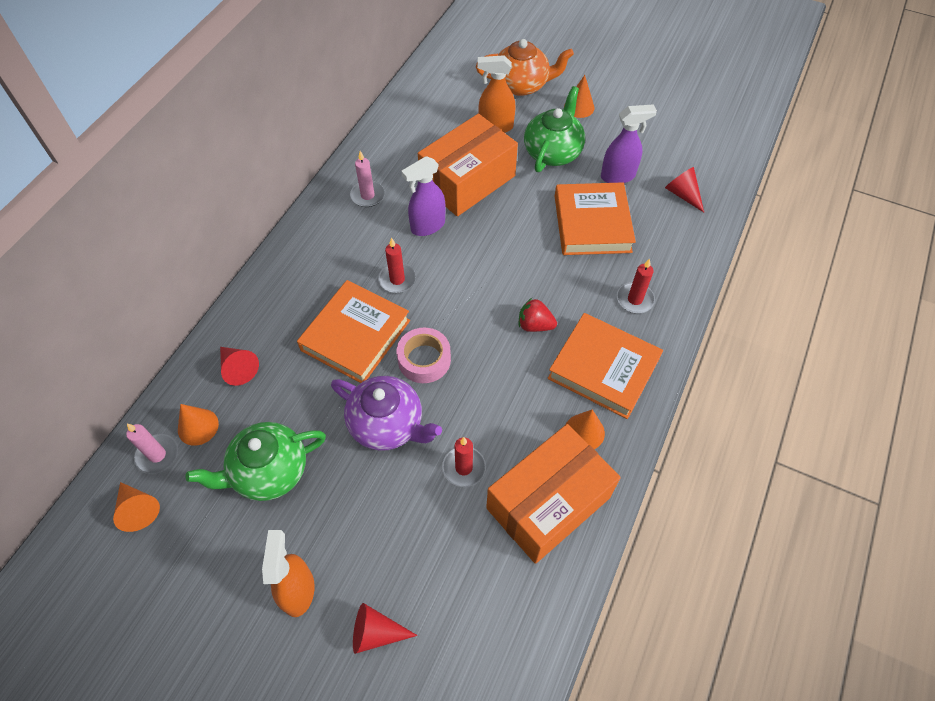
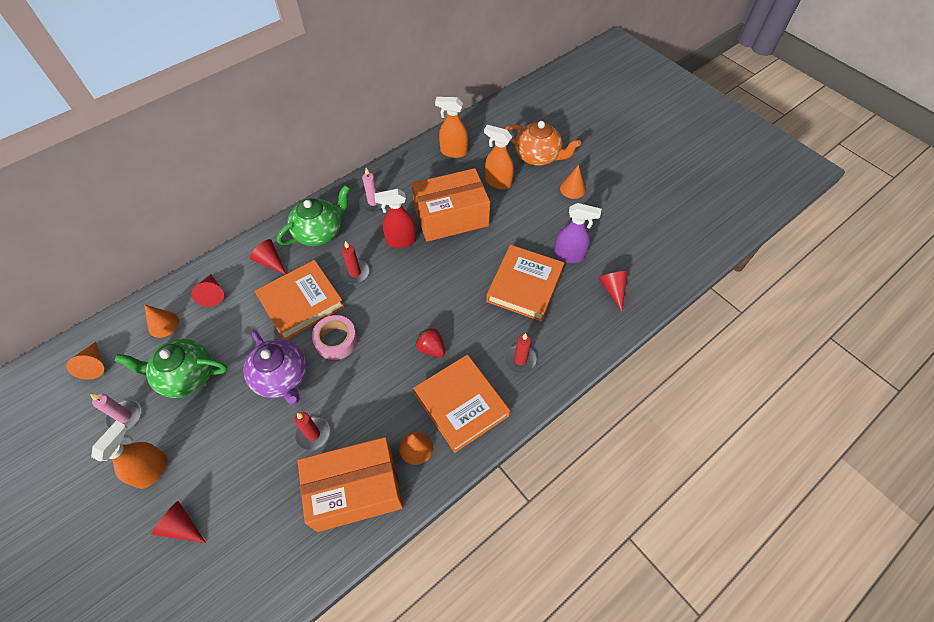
camera: 25 degrees right, 0 degrees up
(157, 455) = (128, 333): pink candle -> pink candle (125, 416)
(286, 305) = (270, 261): none -> red cone
(425, 110) = (453, 152): none -> orange spray bottle
(427, 226) = (401, 241): purple spray bottle -> red spray bottle
(553, 152) = (529, 217): green teapot -> green teapot (320, 232)

